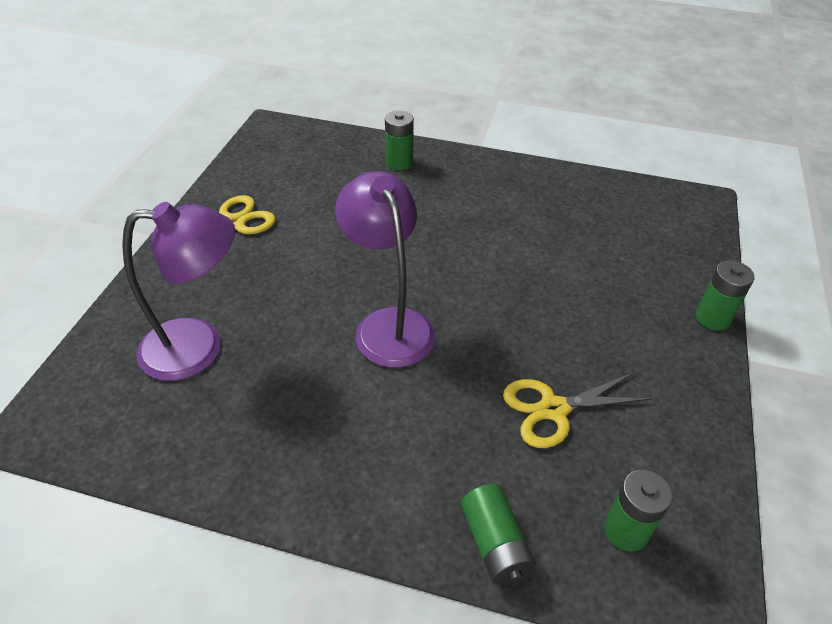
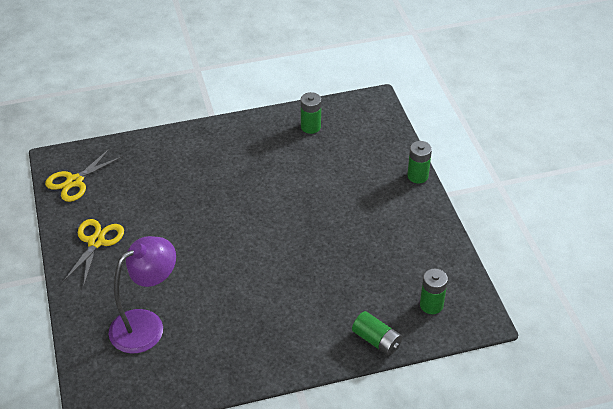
camera: 30 degrees left, 0 degrees up
(388, 324) = (246, 260): purple lamp -> none
(399, 162) = (170, 150): green battery -> green battery (310, 127)
(553, 409) = (365, 264): yellow scissors -> yellow scissors (74, 181)

